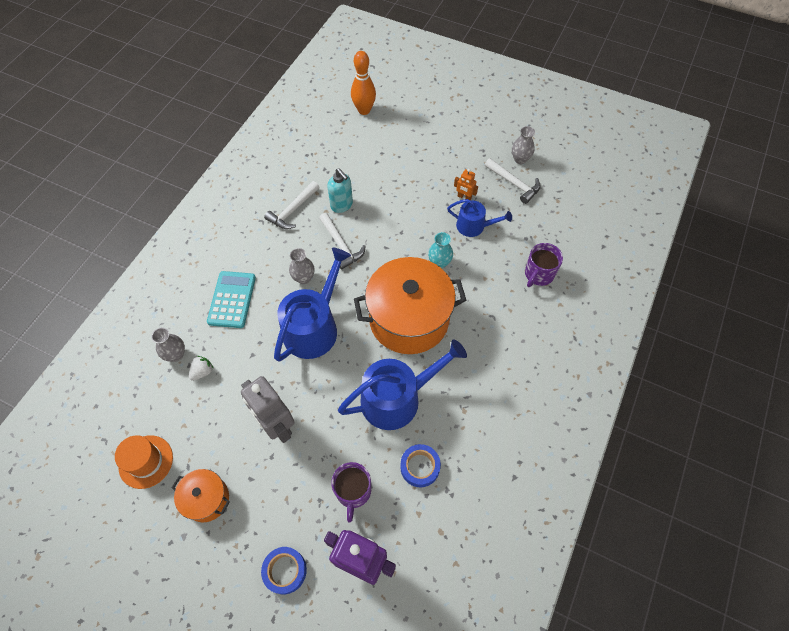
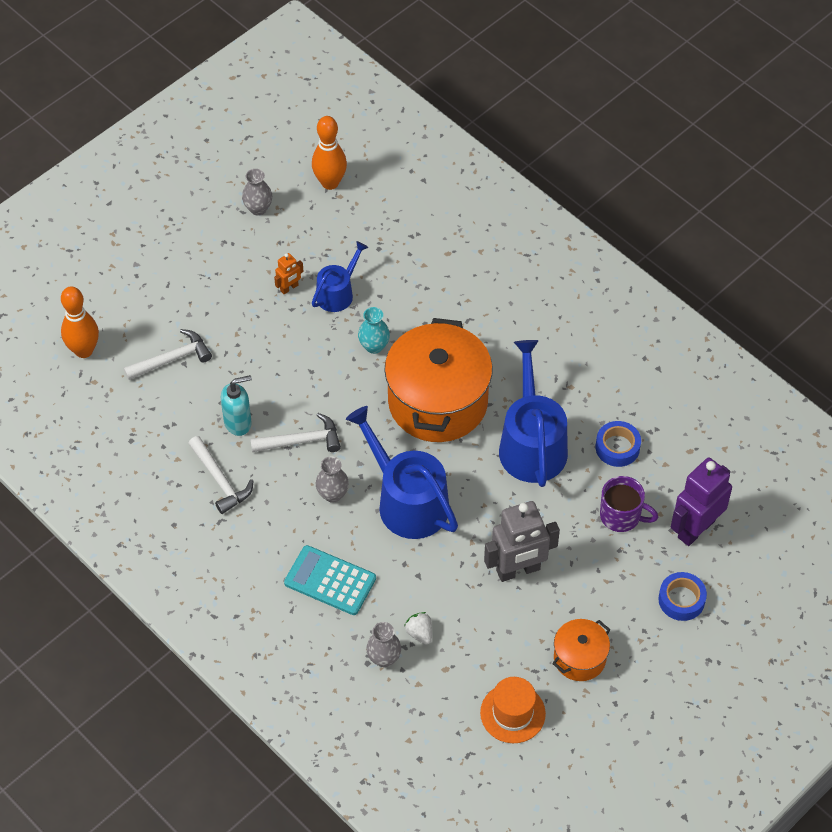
camera: 70 degrees left, 5 degrees down
(514, 183) = (293, 229): white hammer -> white hammer (172, 359)
(538, 274) = (433, 255): purple mug -> none
(566, 191) = (330, 183): none -> orange bowling pin

